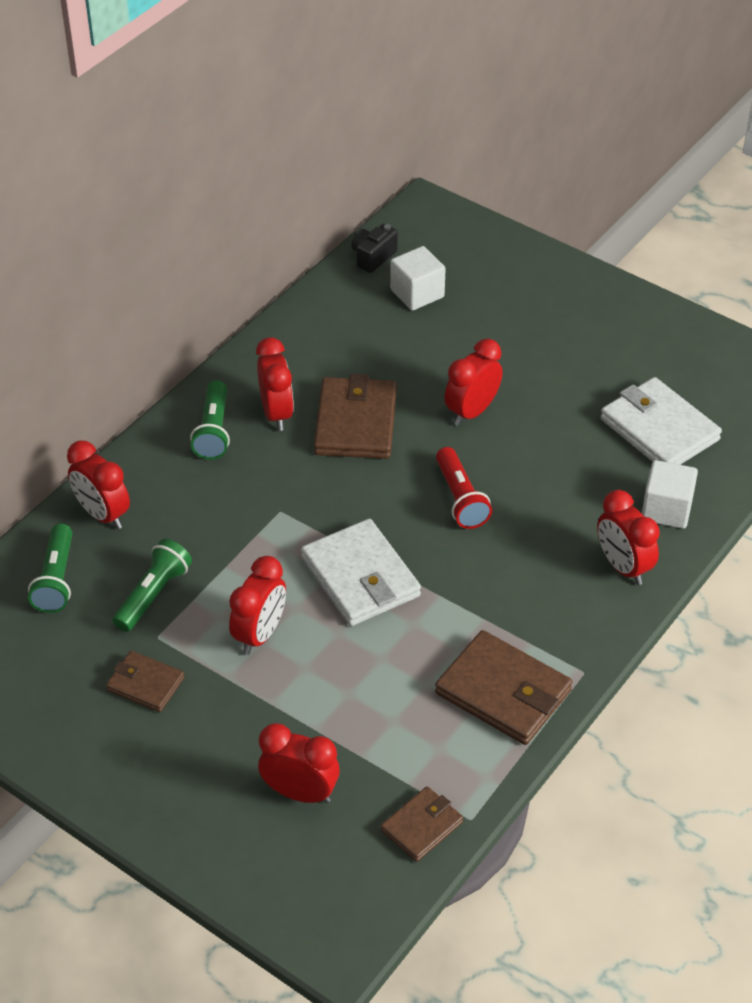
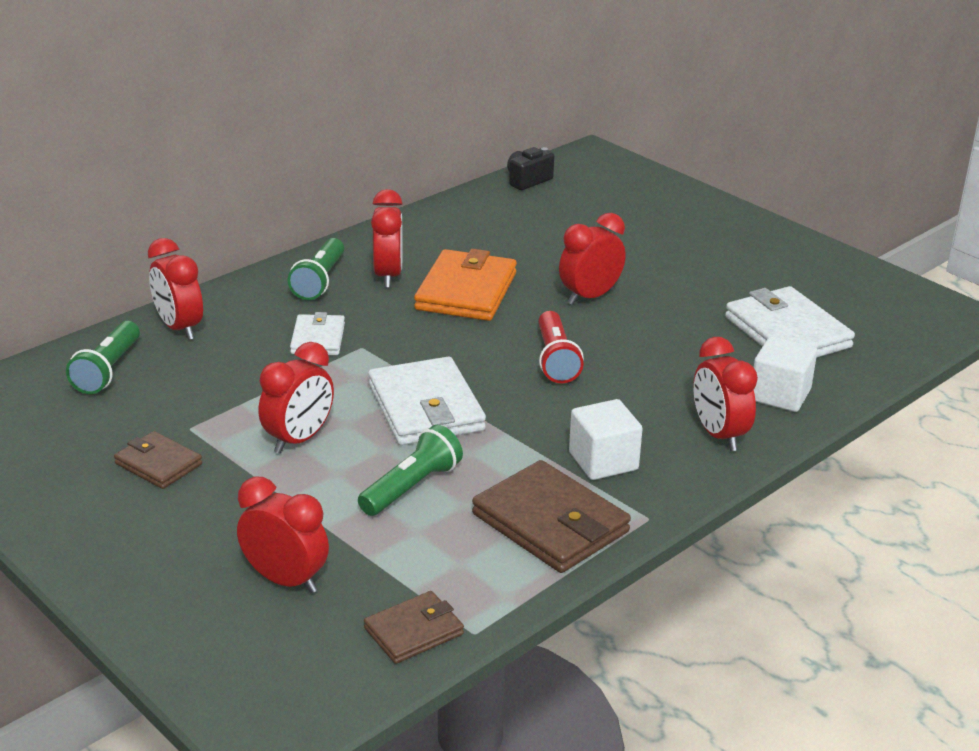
camera: 10 degrees right, 15 degrees down
(153, 595) = (201, 394): green flashlight -> green flashlight (412, 487)
(236, 507) = (318, 339): none -> white wallet
(355, 423) = (466, 291): brown wallet -> orange wallet
(417, 293) = (562, 209): white cube -> white cube (603, 461)

